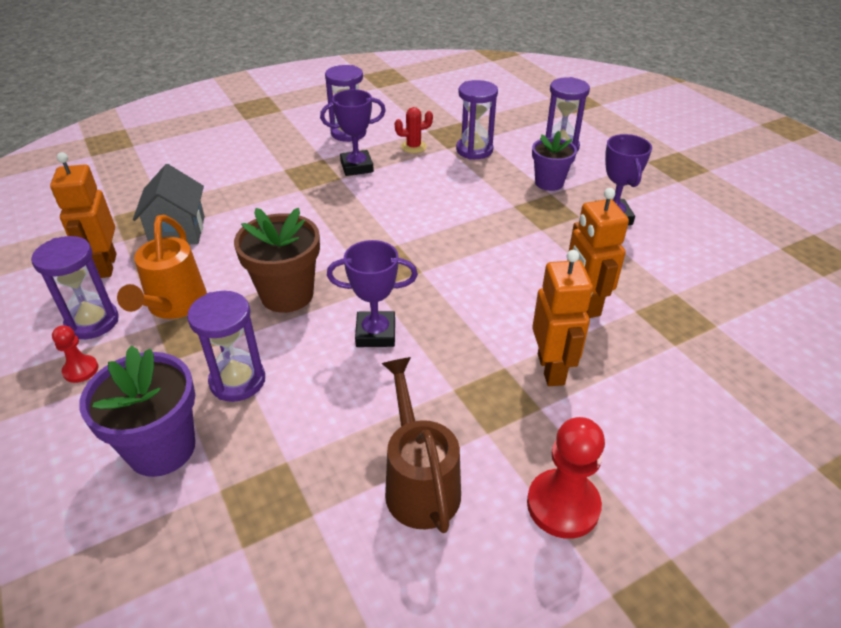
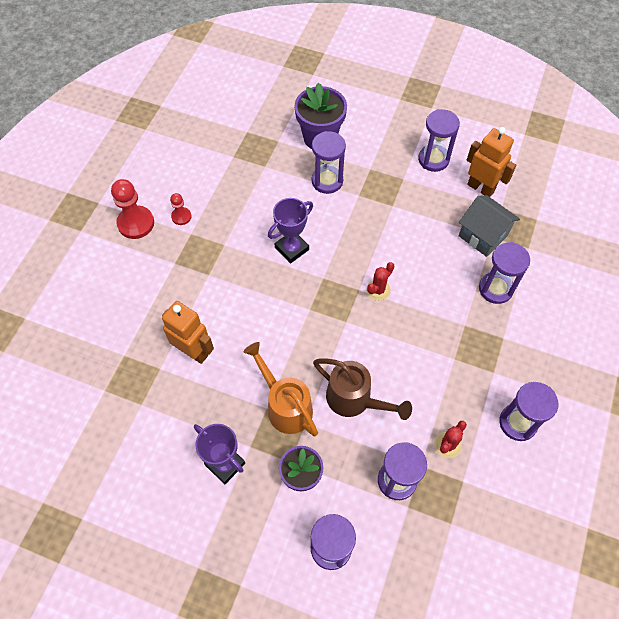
camera: 140 degrees right, 20 degrees up
(81, 370) = (400, 139): red pawn -> red pawn (181, 216)
(174, 306) = (410, 193): orange watering can -> orange watering can (285, 405)
(237, 195) = (495, 289): none -> purple hourglass
(287, 295) = (364, 239): brown flower pot -> none
(335, 248) = (378, 290): none -> red cactus
(357, 167) = (459, 381): purple trophy -> none
(419, 482) = (202, 193): brown watering can -> brown watering can (355, 400)
(551, 369) = (183, 290): orange robot -> none

